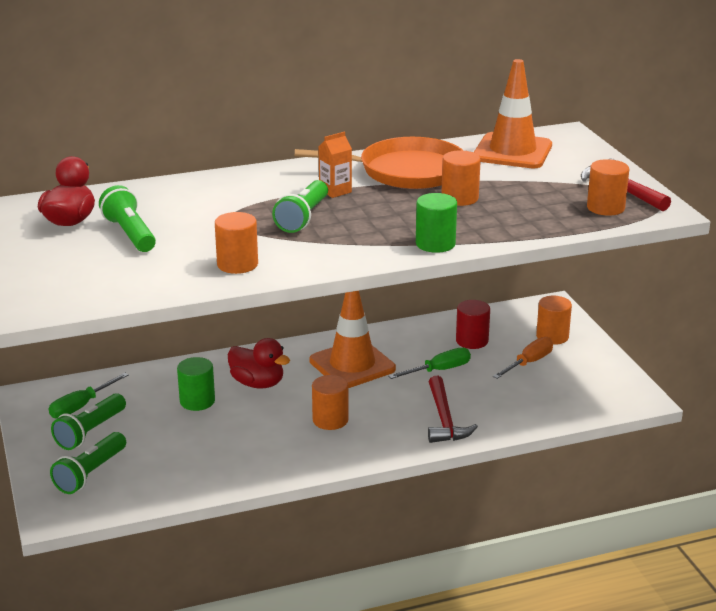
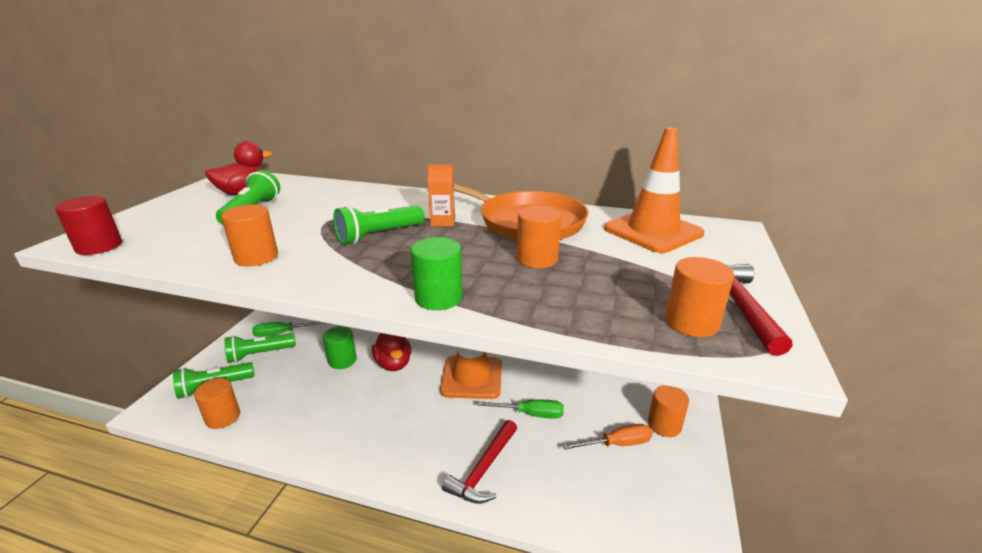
camera: 35 degrees right, 0 degrees up
(330, 420) = (400, 421): orange cylinder -> orange cylinder (223, 417)
(472, 341) = (586, 397): red cylinder -> red cylinder (99, 246)

